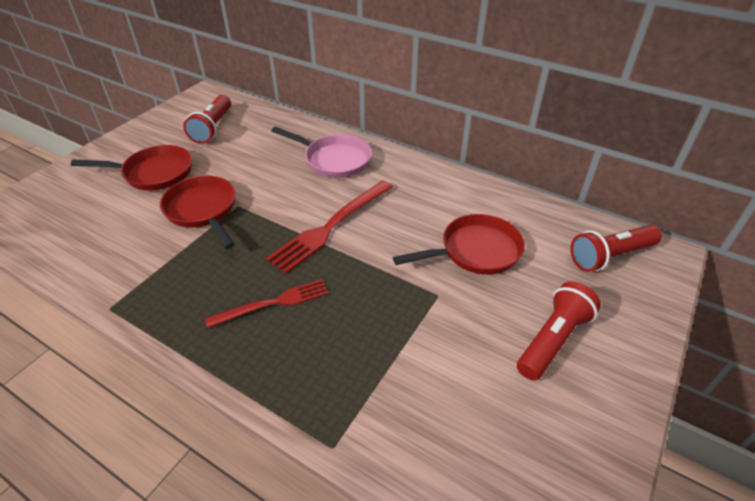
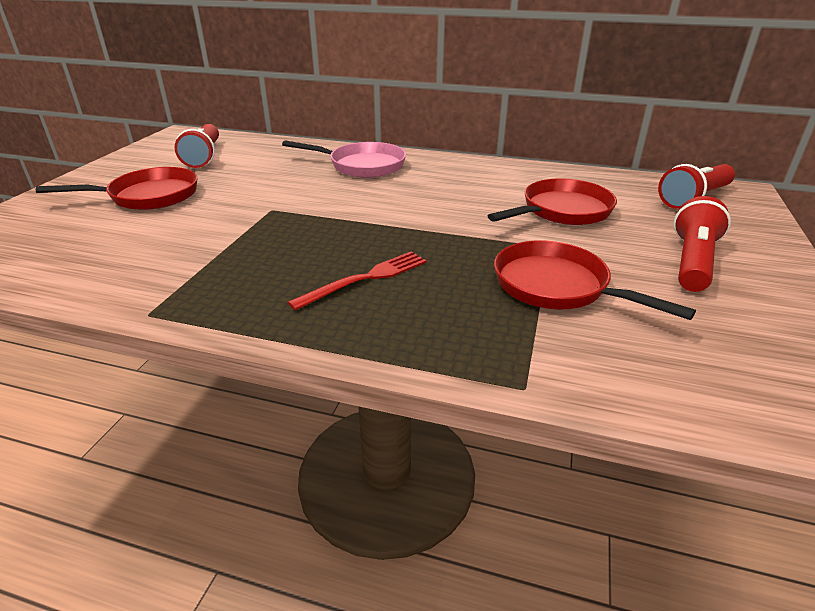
camera: 15 degrees left, 10 degrees down
(203, 210) = (229, 217): red pan -> red pan (557, 286)
(331, 226) = (393, 212): red fork -> none

